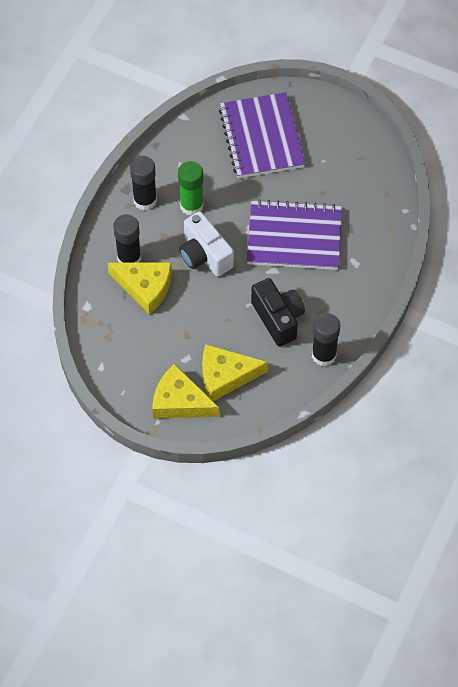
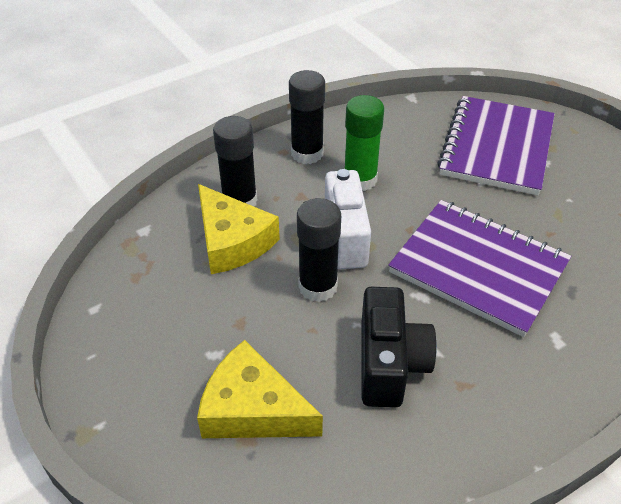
camera: 30 degrees right, 15 degrees down
(180, 401) = (156, 412): yellow cheese -> none
(324, 355) = (432, 457): black glue stick -> black glue stick (318, 287)

